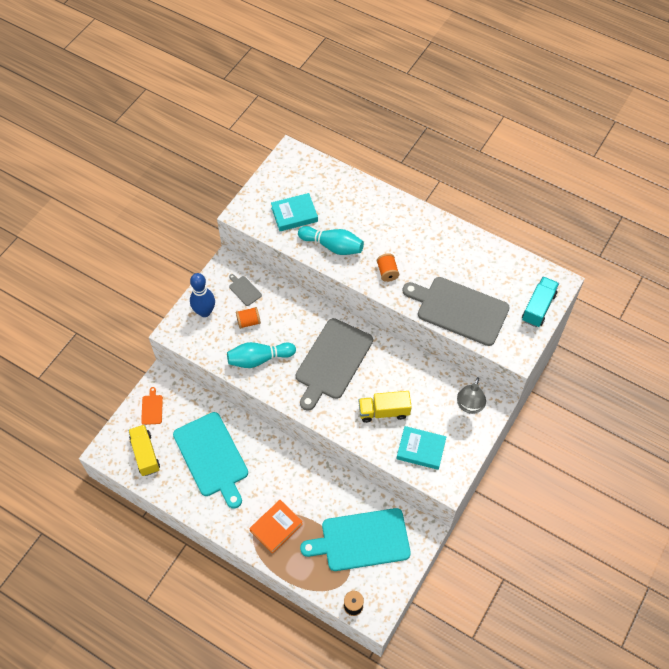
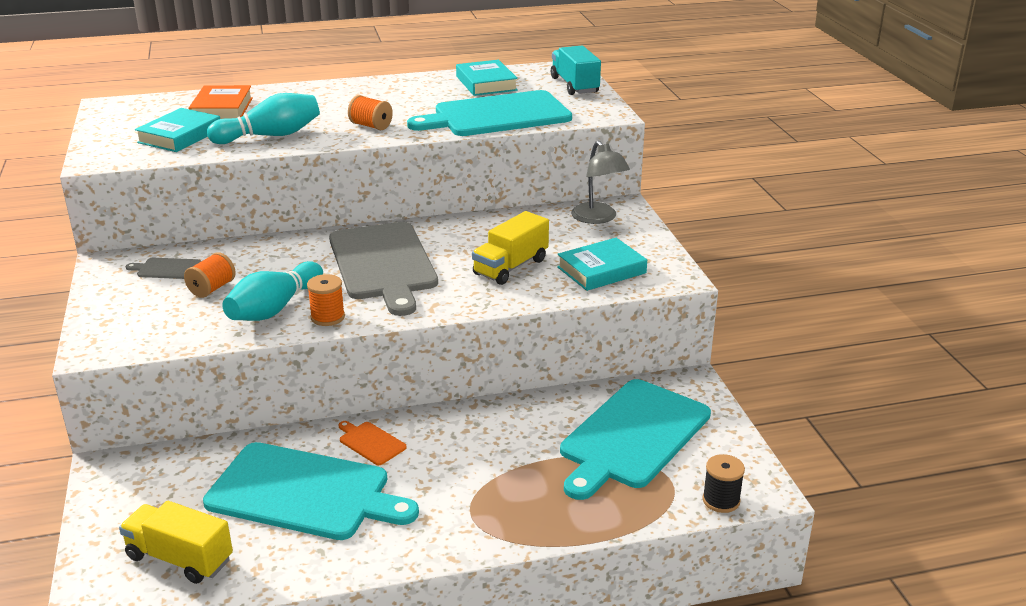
camera: 45 degrees left, 30 degrees down
(152, 408) = (129, 503): orange cutting board -> orange cutting board (370, 442)
(204, 312) = (126, 311): blue bowling pin -> none
(273, 384) = (327, 317): none -> orange spool
(276, 527) = (504, 499): orange book -> orange book (222, 109)
(459, 310) = (497, 115): grey cutting board -> turquoise cutting board
(493, 267) = (486, 83): none -> turquoise book

